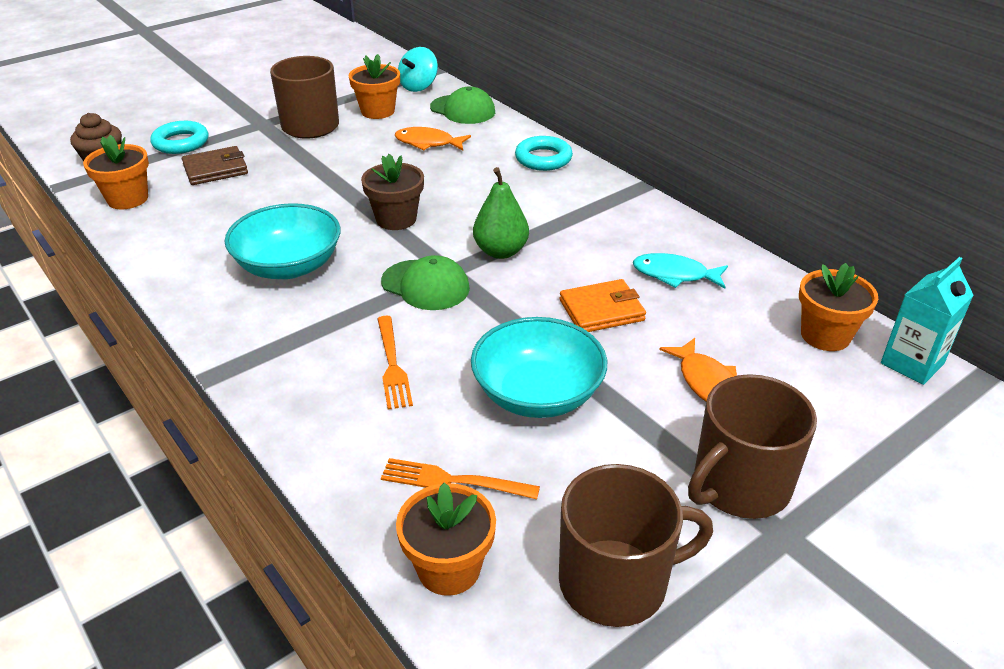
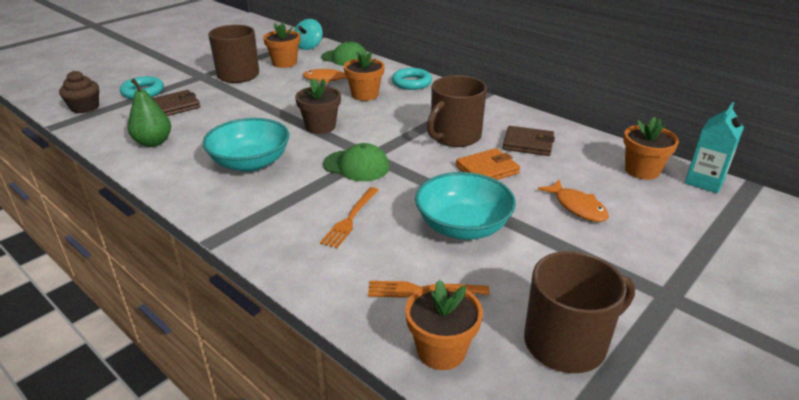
camera: 10 degrees left, 5 degrees down
(128, 199) = (111, 130): orange flower pot -> orange flower pot (365, 95)
(392, 365) = (350, 219): orange fork -> orange fork turned 45 degrees clockwise
(500, 251) = (403, 140): green pear -> green pear (153, 142)
(674, 275) = (528, 144): turquoise fish -> brown wallet
(739, 485) = (626, 268): brown mug -> brown mug (455, 136)

